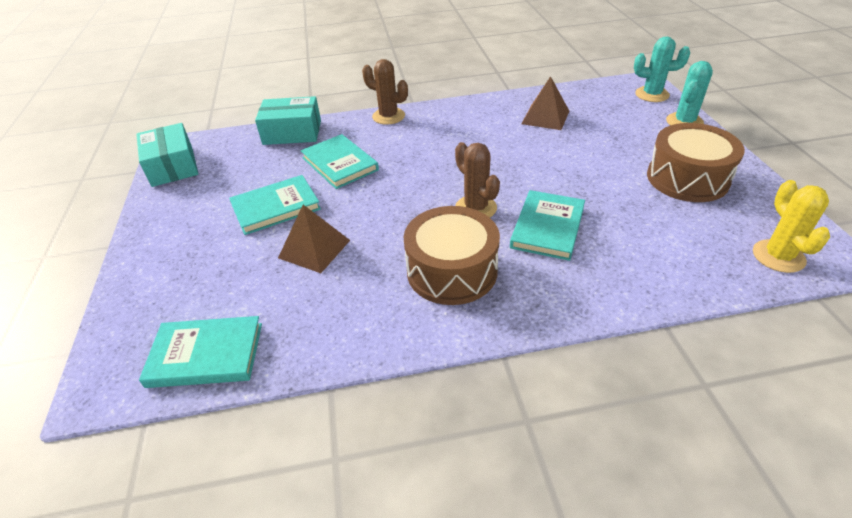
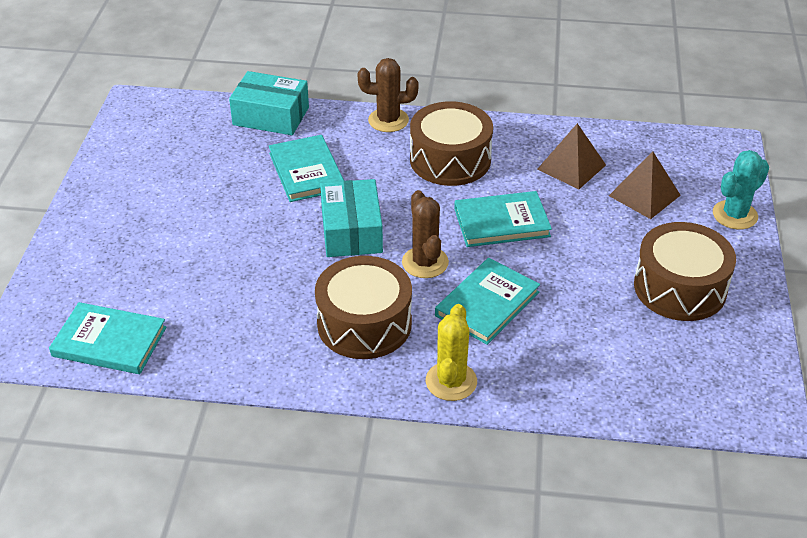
camera: 15 degrees right, 0 degrees up
(172, 166) = (130, 130): turquoise box -> turquoise box (351, 231)
(276, 207) = (220, 208): turquoise book -> turquoise book (501, 222)
(314, 249) = (241, 265): brown pyramid -> brown pyramid (644, 195)
(388, 116) = (388, 120): brown cactus -> brown cactus turned 45 degrees counterclockwise
(451, 131) = (450, 160): none -> brown drum
(652, 94) = (725, 166): turquoise cactus -> none
(778, 256) = (706, 398): yellow cactus -> yellow cactus (451, 381)

